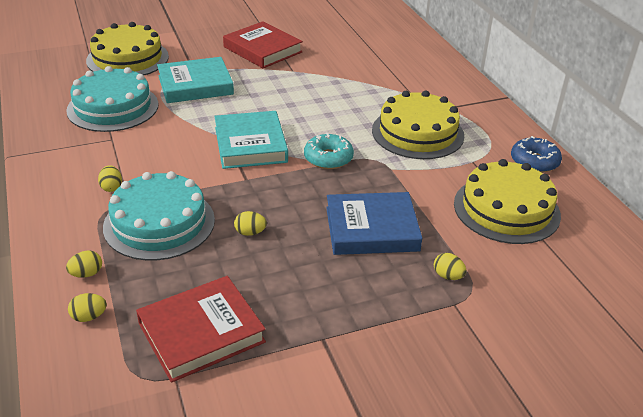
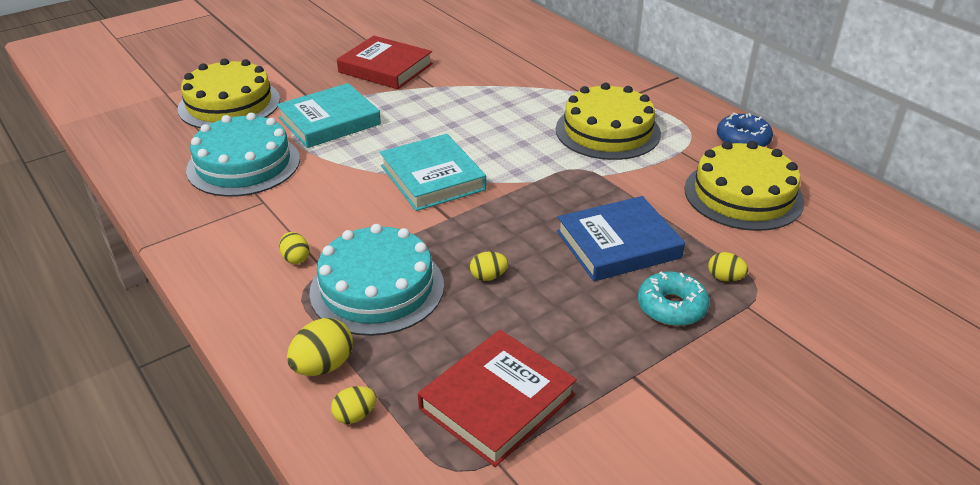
camera: 15 degrees left, 0 degrees up
(86, 274) = (323, 366): yellow egg -> yellow egg, size x1.62
(328, 158) = (528, 176): turquoise donut -> turquoise donut (671, 307)

